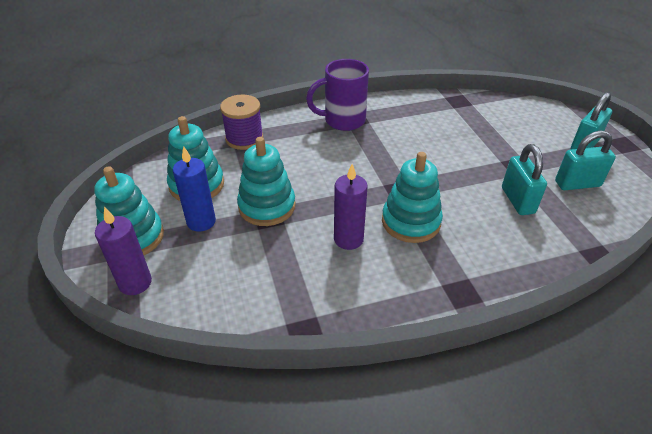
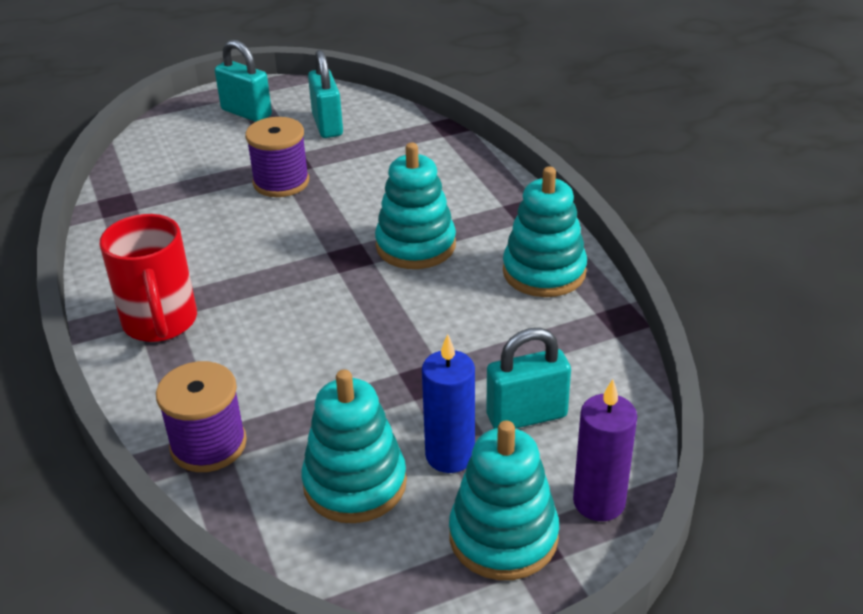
camera: 95 degrees left, 5 degrees down
(267, 206) = (402, 384): turquoise stacking toy -> turquoise stacking toy (544, 272)
(343, 120) = (160, 323): purple mug -> red mug
(348, 239) = (459, 296): purple candle -> none
(490, 161) = (281, 182): none -> purple spool
(517, 200) = (363, 166): turquoise padlock -> turquoise padlock (526, 416)

